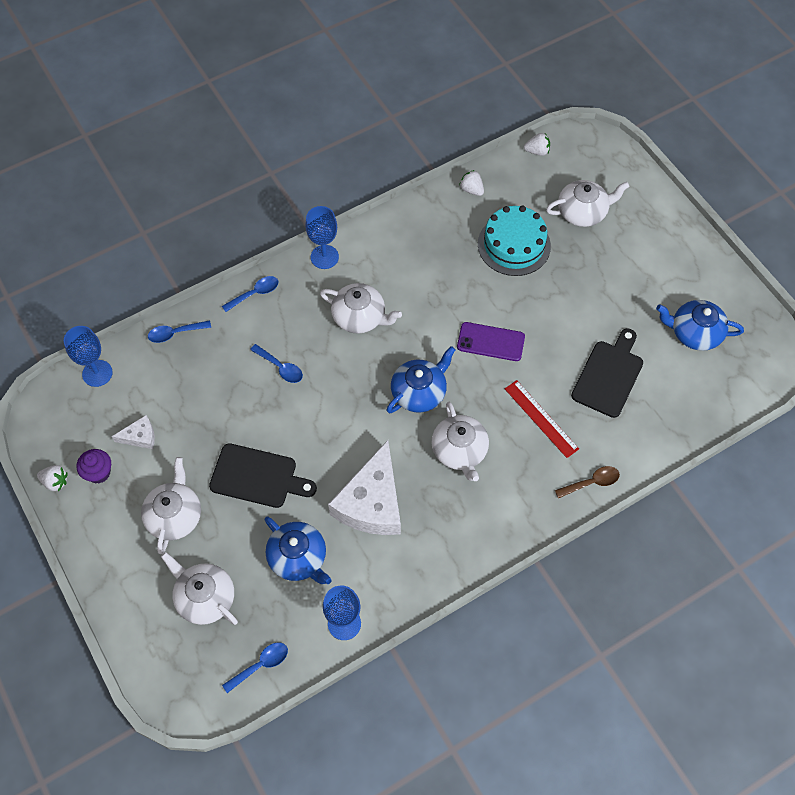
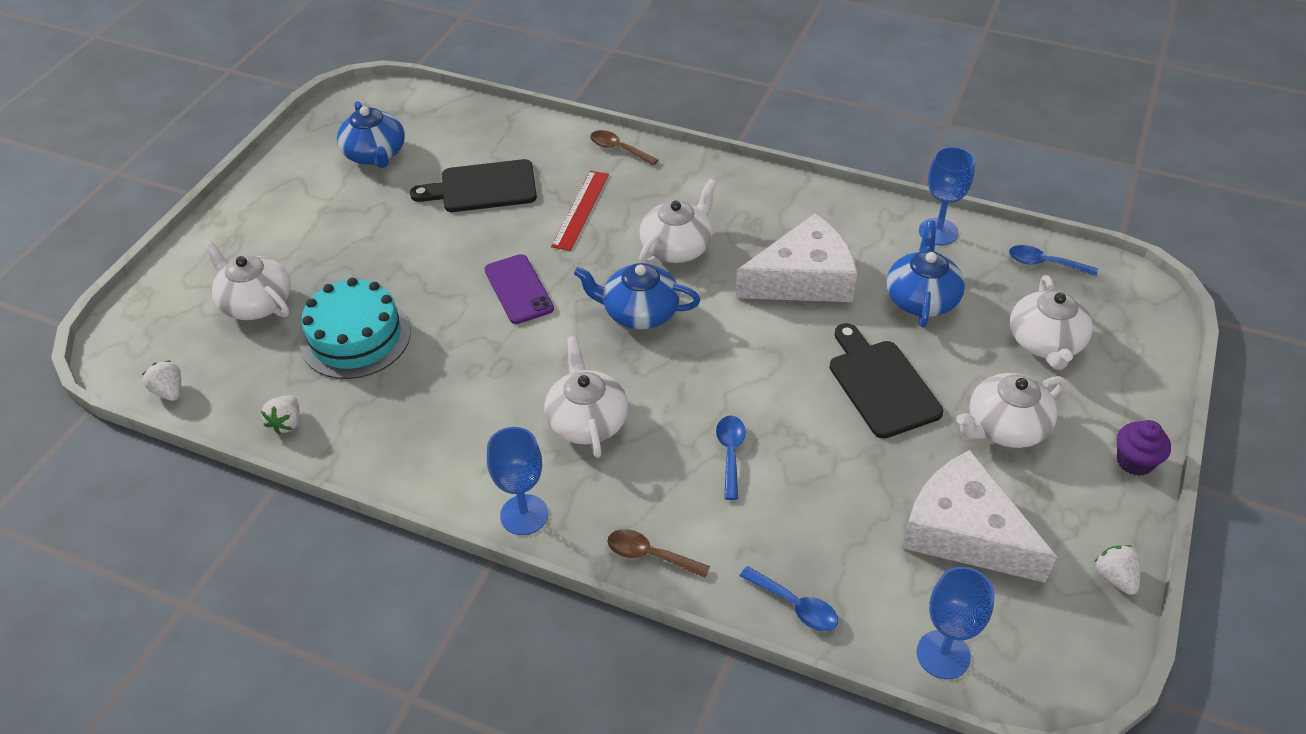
camera: 125 degrees left, 15 degrees down
(99, 472) = (1051, 540): purple cupcake -> purple cupcake (1134, 461)
(140, 436) = (964, 532): white cheese -> white cheese, size x2.19
(255, 293) = (650, 555): blue spoon -> brown spoon

